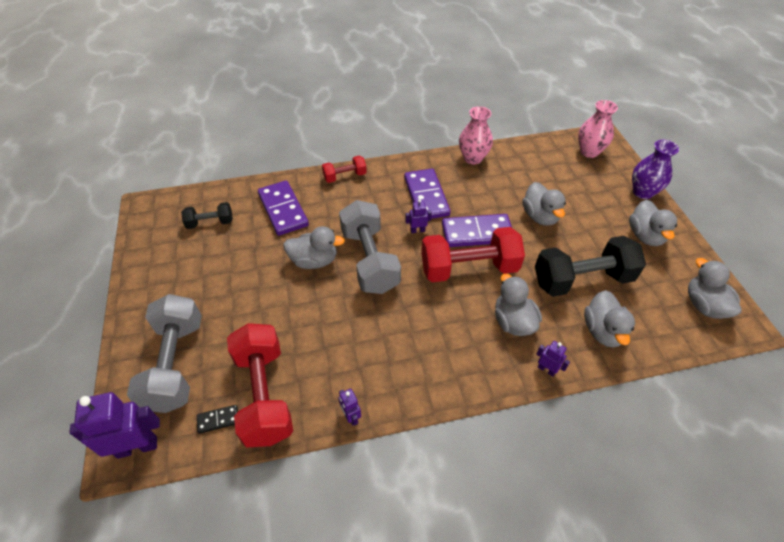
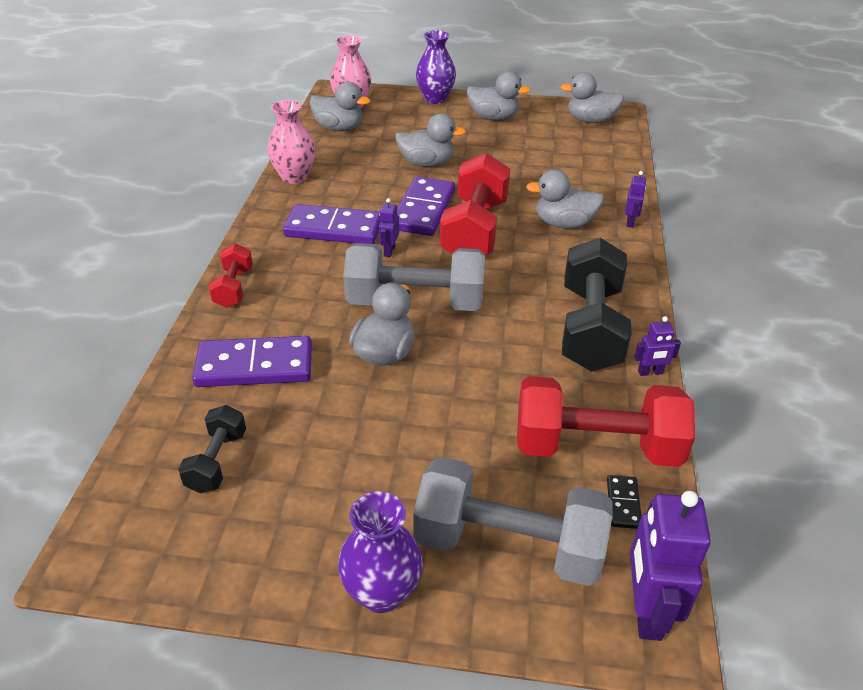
camera: 70 degrees left, 10 degrees down
(138, 316) = (382, 592): none -> purple vase
(546, 369) = (630, 222): purple robot -> purple robot turned 135 degrees clockwise
(582, 279) = (529, 168): black dumbbell -> black dumbbell (590, 328)
(602, 331) = (597, 177): grey duck -> grey duck (339, 128)

